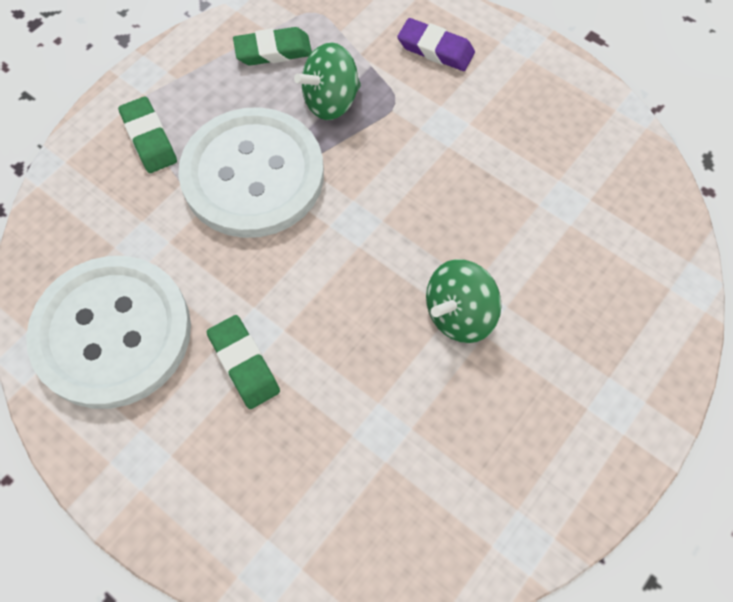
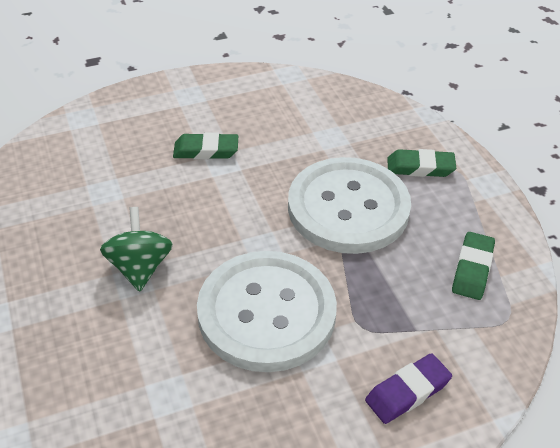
camera: 120 degrees right, 20 degrees down
(112, 333) = (276, 107): white button -> white button (266, 313)
(331, 101) = (391, 283): green spinning top -> none

